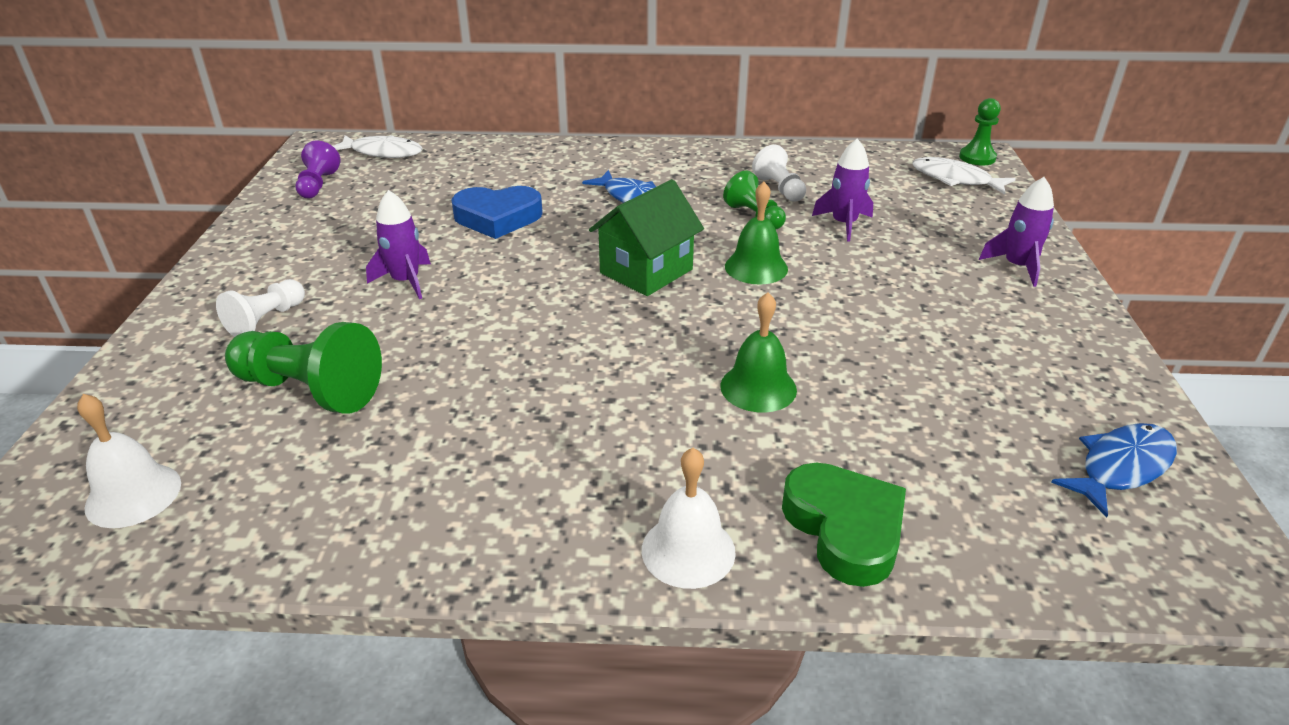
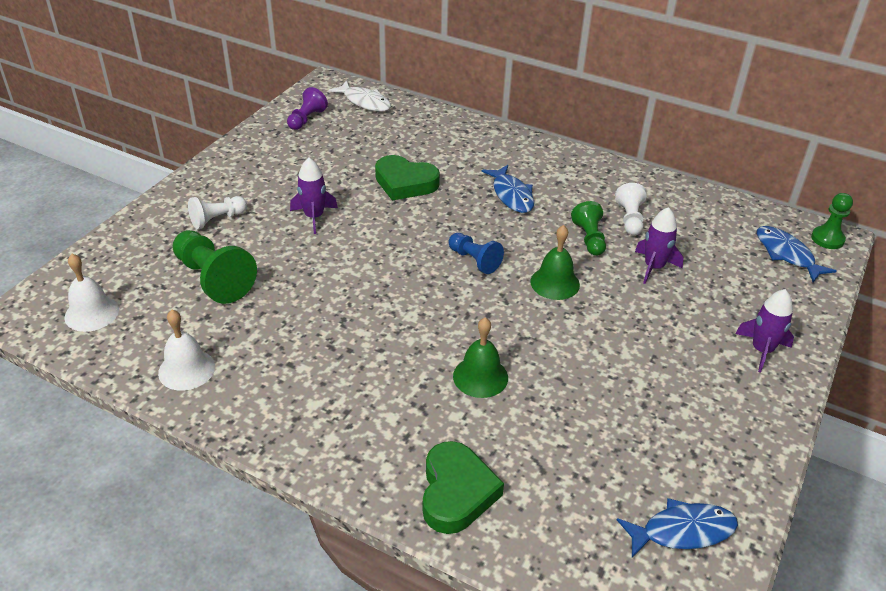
camera: 25 degrees right, 5 degrees up
(497, 218) = (405, 183): blue heart -> green heart
(646, 271) = (474, 260): green house -> blue pawn
(688, 550) = (353, 466): white bell -> white bell (186, 369)
(955, 179) = (786, 254): white fish -> blue fish

